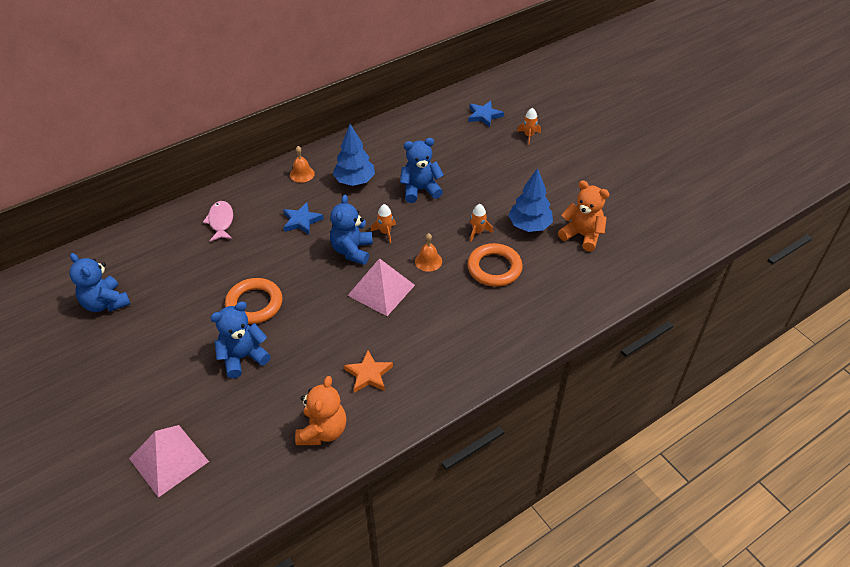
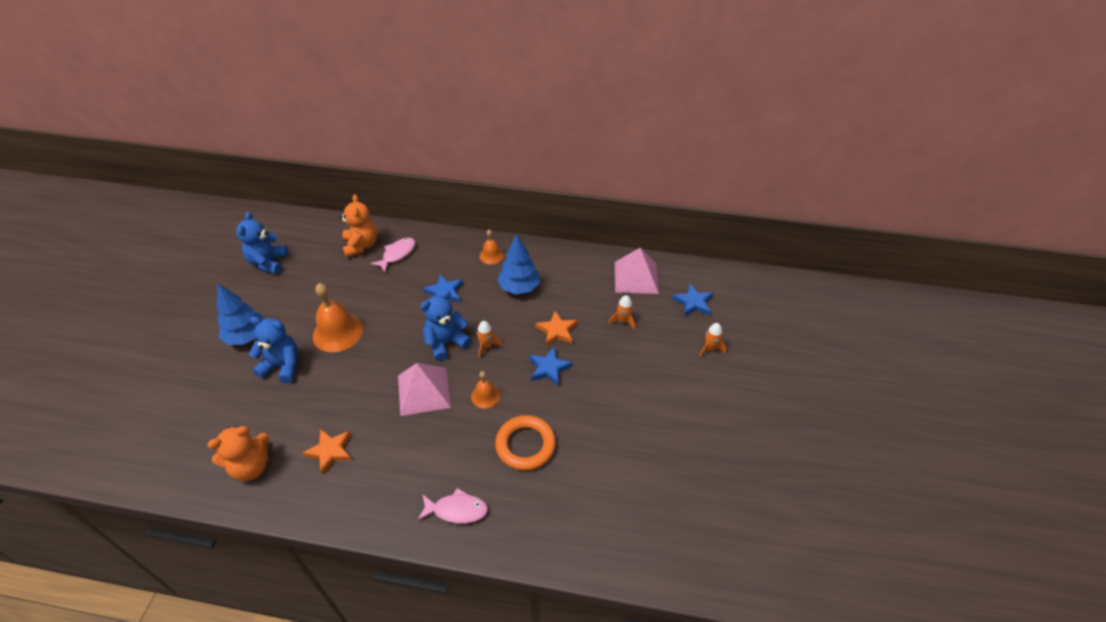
camera: 45 degrees right, 0 degrees up
(169, 459) = (159, 401): pink pyramid -> pink pyramid (636, 277)
(254, 304) = (337, 332): orange ring -> orange bell
(420, 190) = (557, 331): blue teddy bear -> orange star
(447, 215) = (549, 368): none -> blue star
(477, 232) = (553, 402): orange rocket -> orange rocket (623, 321)
(503, 334) = (457, 510): none -> pink fish
(529, 226) = (603, 432): blue tree -> blue tree (247, 336)
(582, 235) = (637, 479): orange teddy bear -> orange teddy bear (361, 245)

